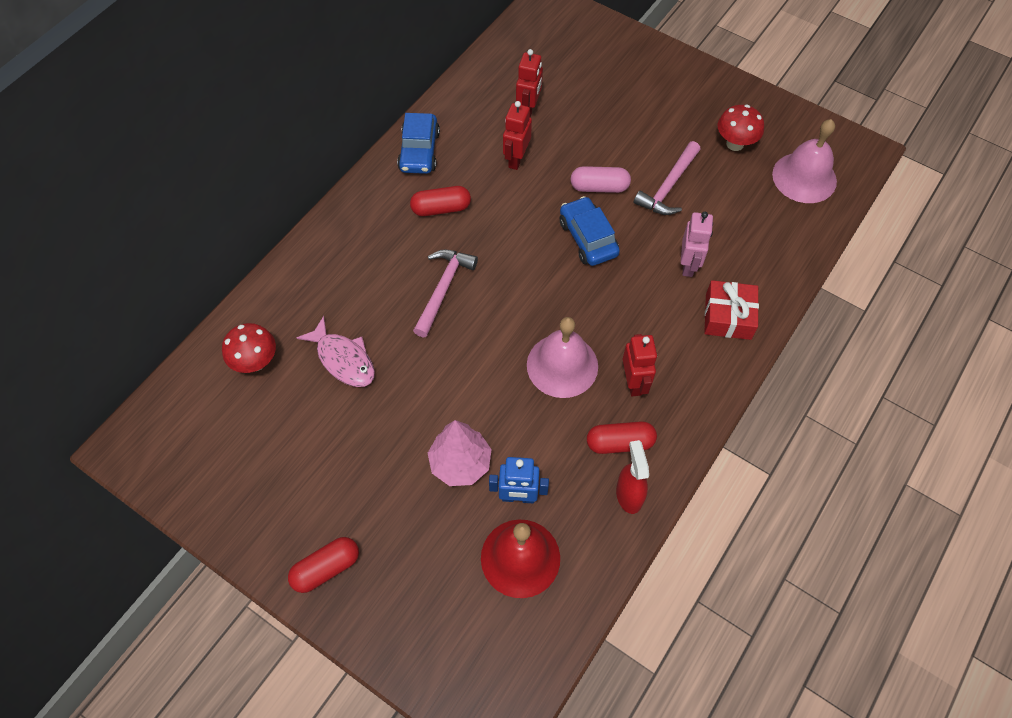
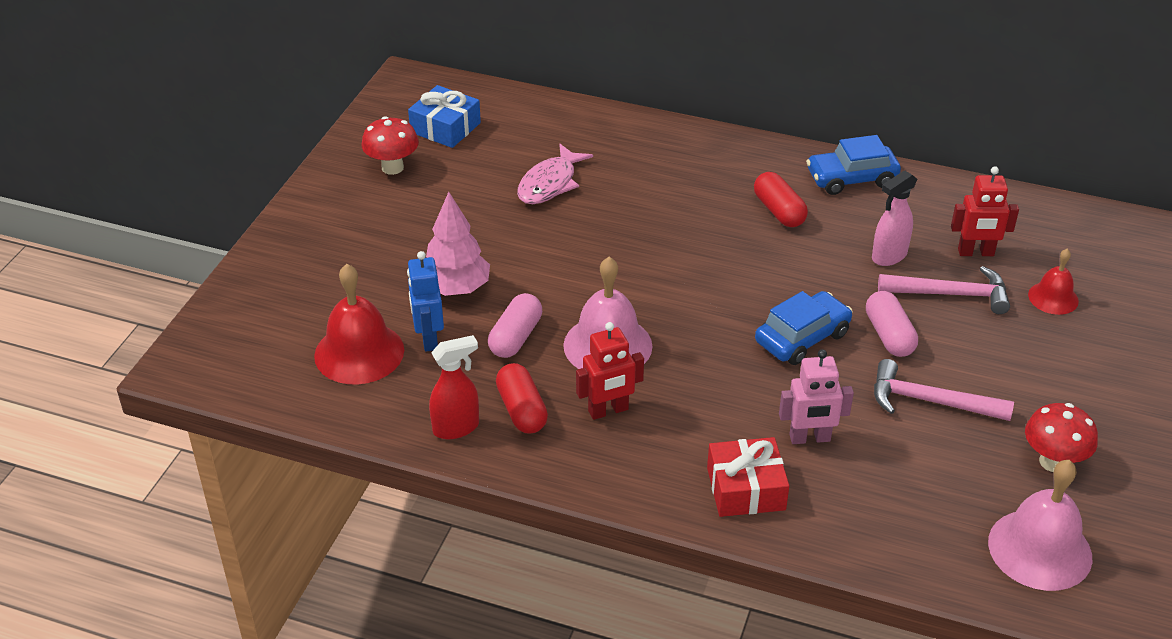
camera: 75 degrees right, 20 degrees down
(222, 428) = (445, 128): none -> blue gift
(256, 362) = (524, 130): red mushroom -> red mushroom (392, 168)
(326, 568) = (318, 223): red capsule -> none
(443, 289) = (669, 234): pink hammer -> pink hammer (951, 294)
(516, 159) = (888, 256): red robot -> pink spray bottle
(535, 429) = (515, 337): none -> pink capsule
(587, 86) = (1053, 298): none -> red bell

